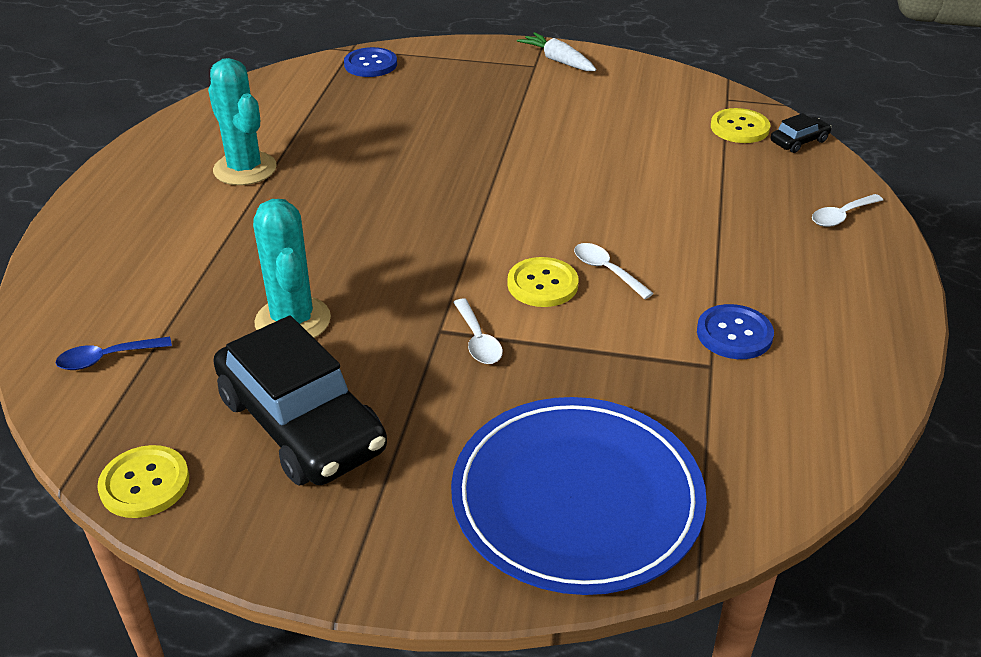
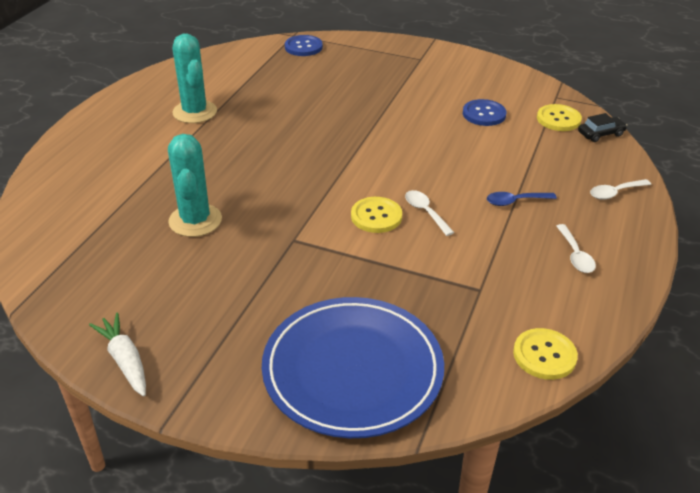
camera: 10 degrees right, 0 degrees up
(106, 358) = (65, 230): blue spoon -> blue spoon (515, 201)
(145, 483) = (65, 317): yellow button -> yellow button (544, 355)
(301, 423) = (179, 291): black car -> none
(478, 340) = (318, 250): white spoon -> white spoon (575, 255)
(558, 60) = (438, 57): white carrot -> white carrot (125, 360)
(734, 334) = (505, 269): blue button -> blue button (484, 114)

